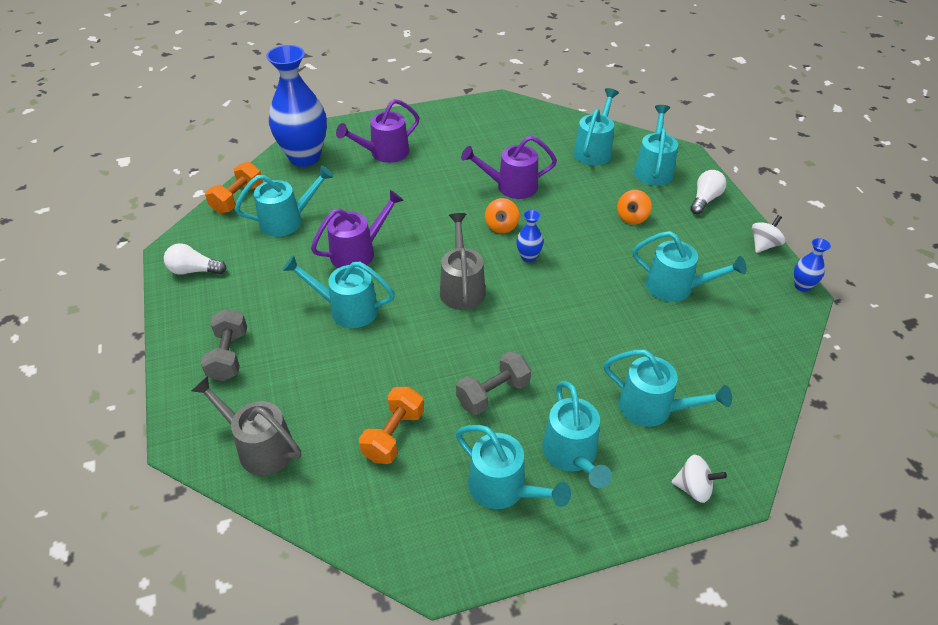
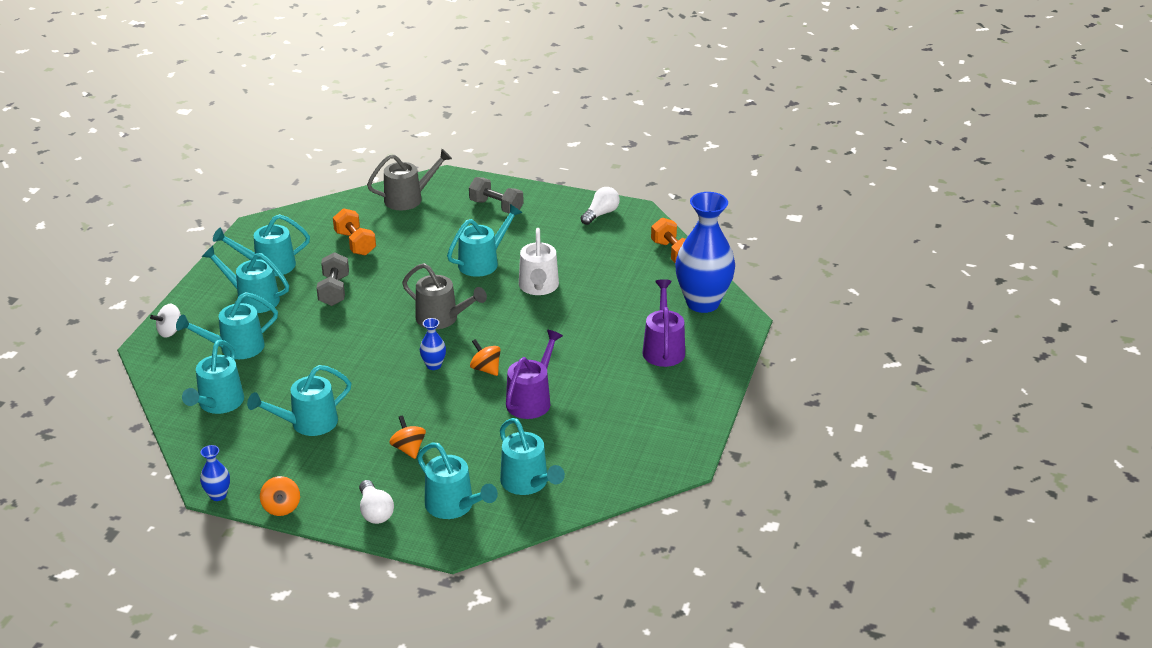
camera: 125 degrees right, 10 degrees down
(287, 220) = (616, 268): turquoise watering can -> turquoise watering can (218, 404)
(358, 252) = (538, 287): purple watering can -> white watering can
(764, 245) = (281, 507): white spinning top -> orange spinning top

